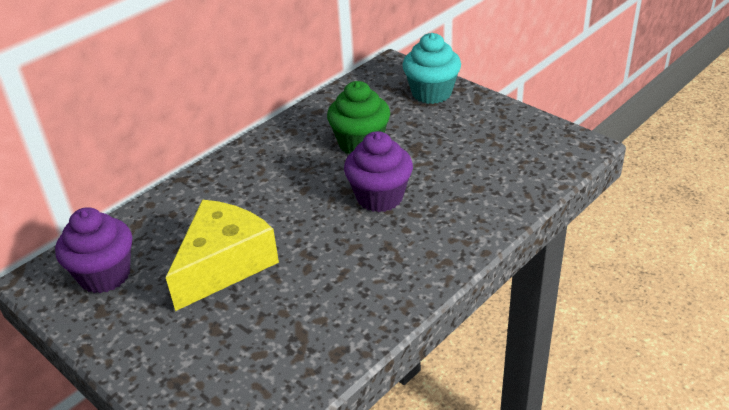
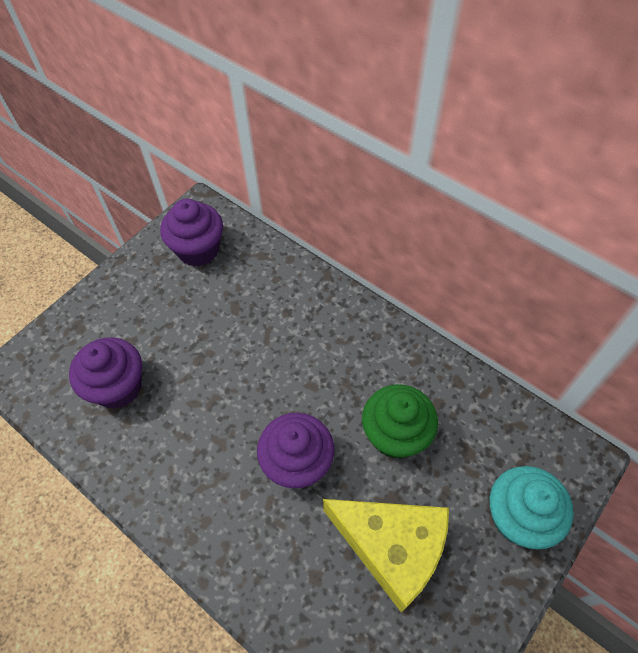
camera: 85 degrees right, 20 degrees up
(224, 265) = (203, 333): yellow cheese -> yellow cheese (392, 548)
(274, 331) = (118, 387): none -> purple cupcake

